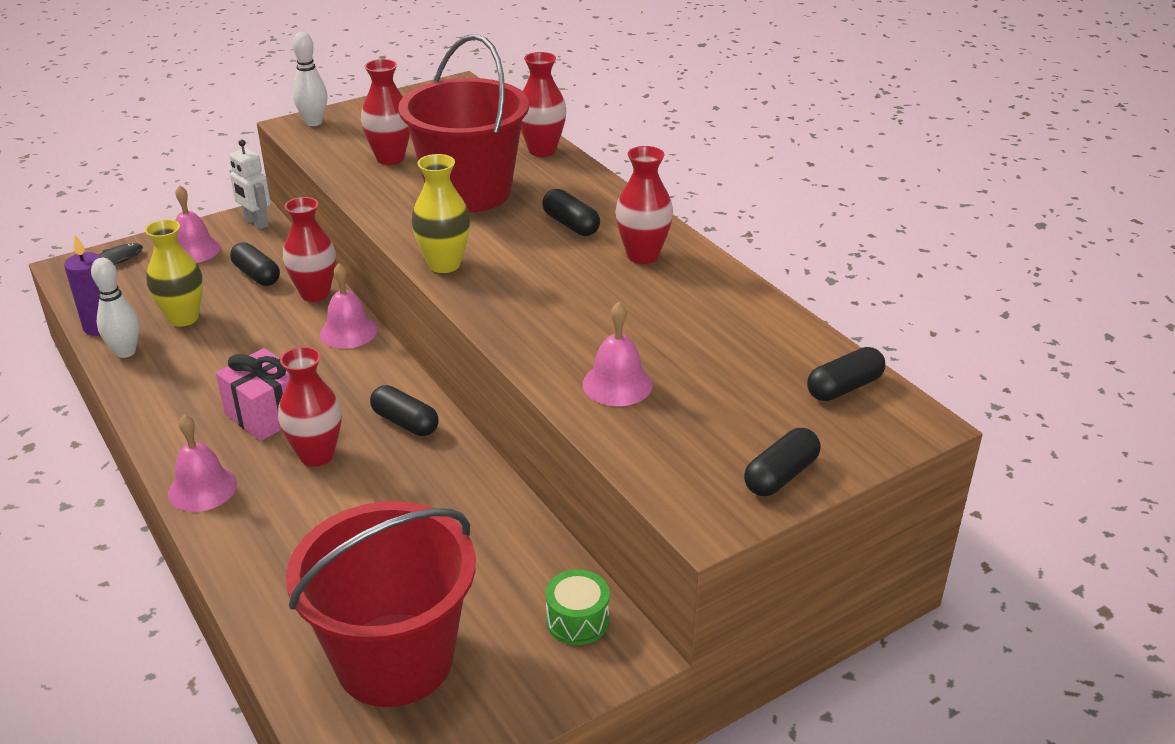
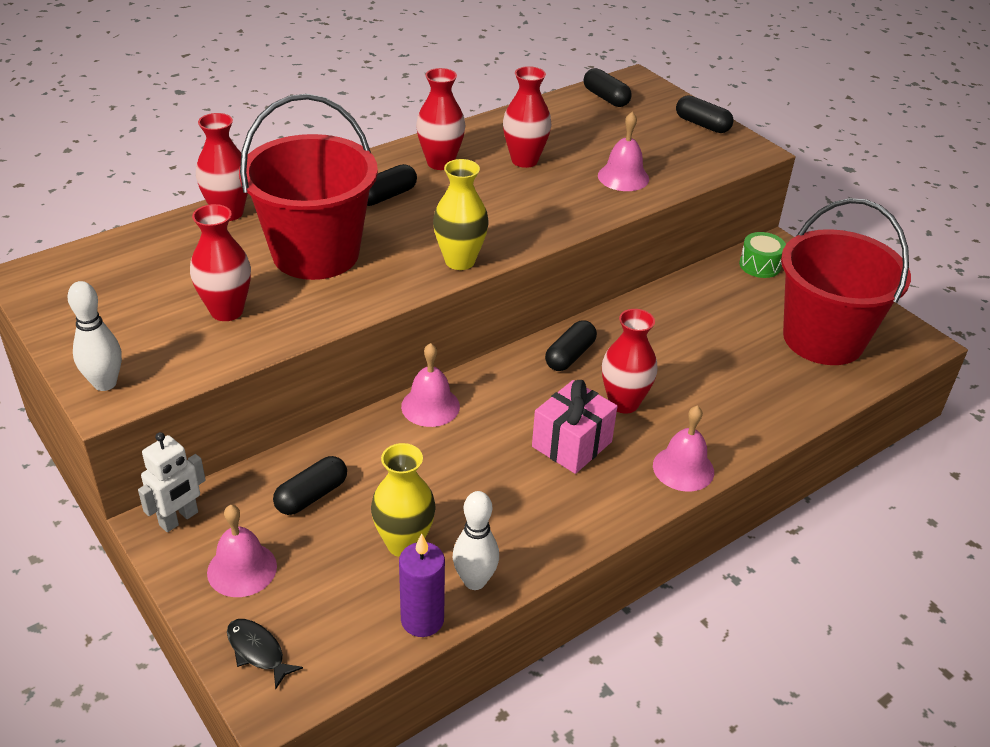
camera: 95 degrees left, 5 degrees up
(315, 294) = (356, 440): red vase -> red vase (524, 160)

